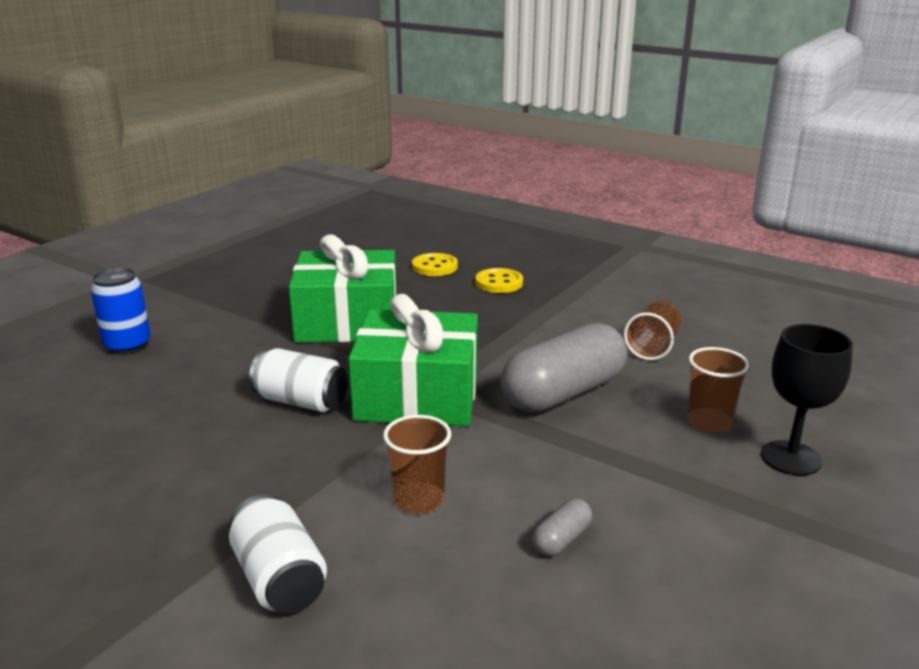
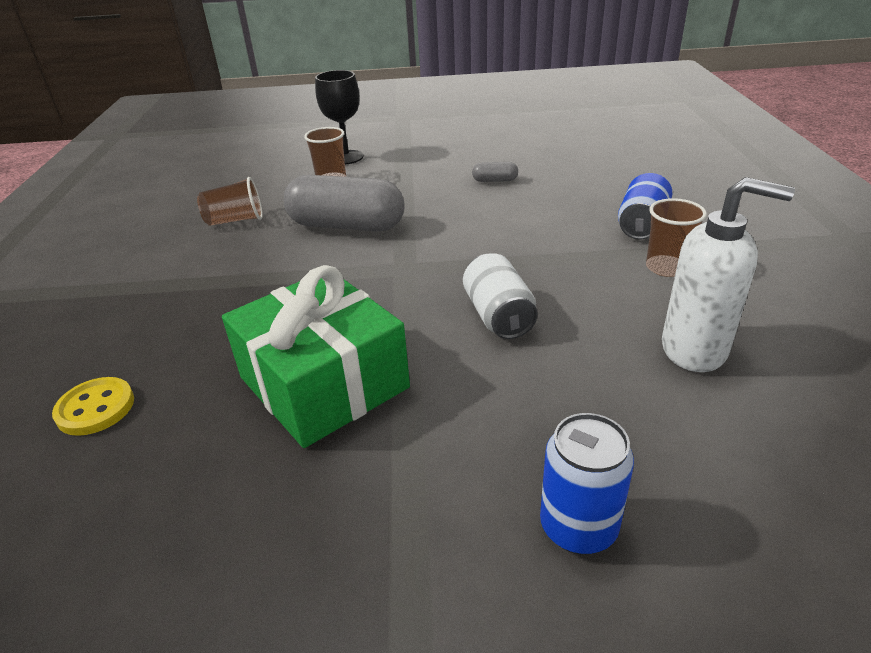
camera: 125 degrees left, 10 degrees up
(112, 459) = (695, 349): none -> white soap dispenser
(279, 579) = (641, 225): white can -> blue can
(417, 396) = (420, 272): green gift -> none
(419, 500) = (526, 220): brown cup -> brown cup (666, 267)
(499, 283) = (132, 336): yellow button -> none

